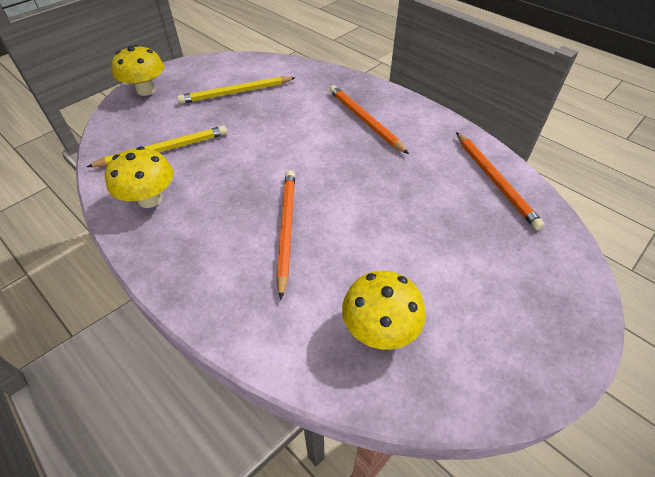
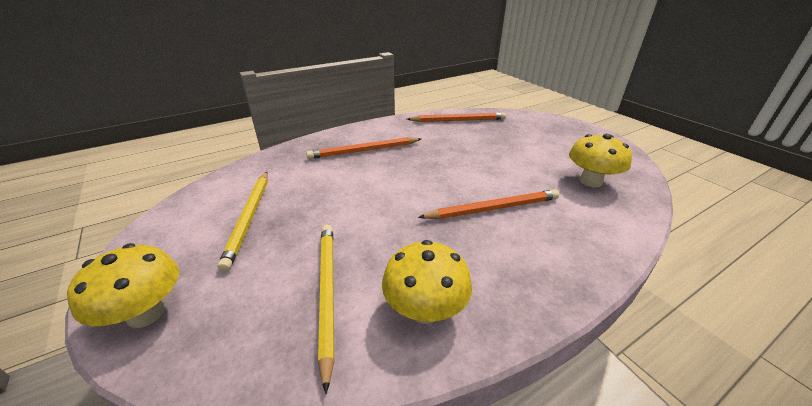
camera: 75 degrees left, 15 degrees down
(286, 229) = (493, 208): orange pencil -> orange pencil turned 150 degrees clockwise

